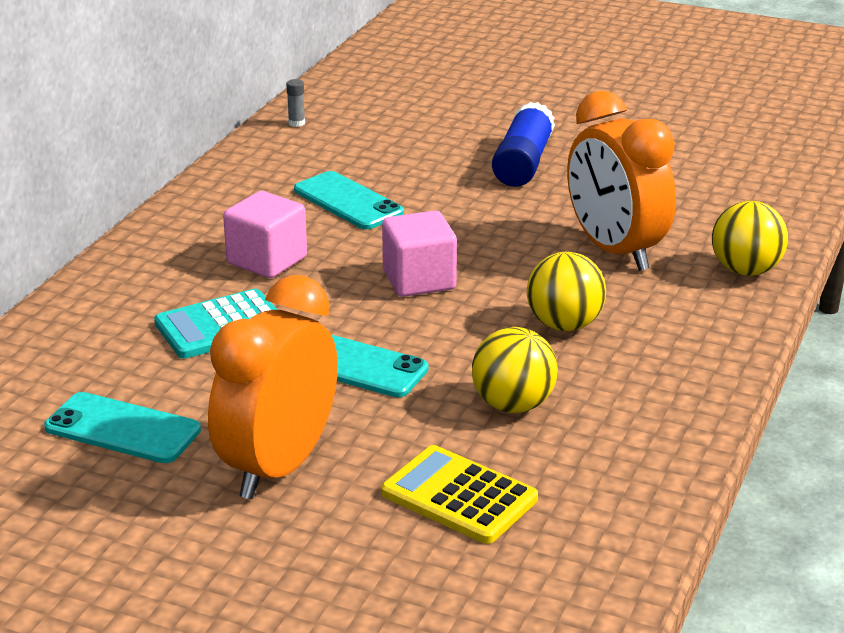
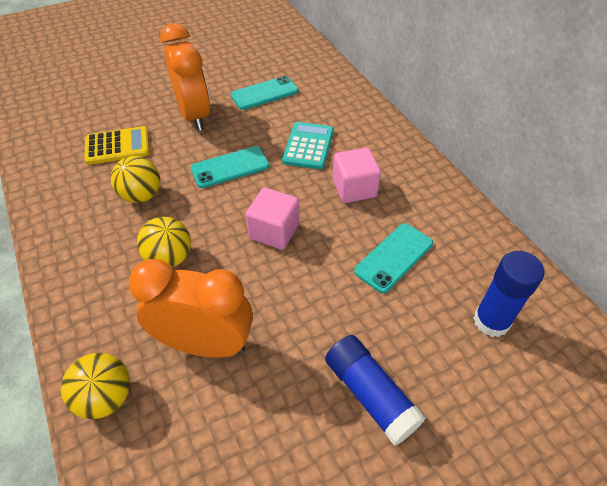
camera: 130 degrees right, 20 degrees up
(296, 123) = (544, 302): grey glue stick -> none
(348, 201) = (394, 257): turquoise phone -> turquoise phone turned 45 degrees counterclockwise
(358, 138) = (491, 321): none -> blue glue stick

